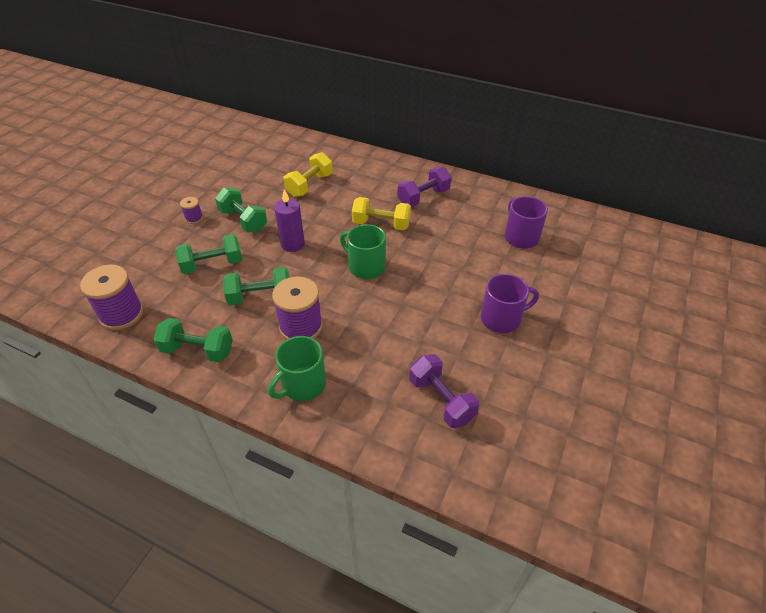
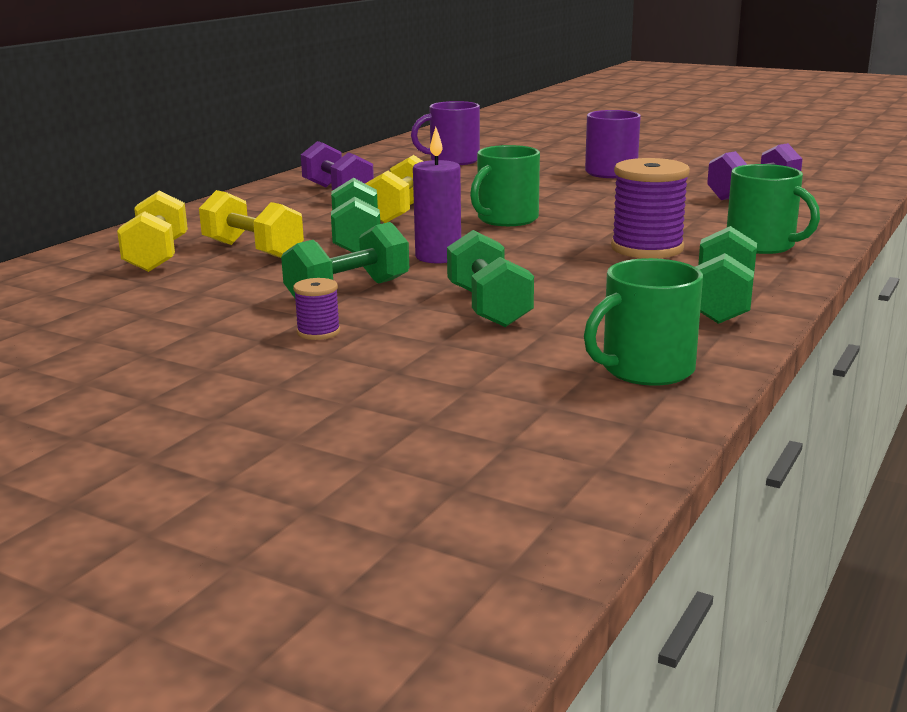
camera: 85 degrees left, 25 degrees down
(121, 314) = (645, 369): purple spool -> green mug
(260, 297) = (580, 272): green dumbbell -> green dumbbell (356, 241)
(303, 161) = (157, 256): none -> yellow dumbbell

